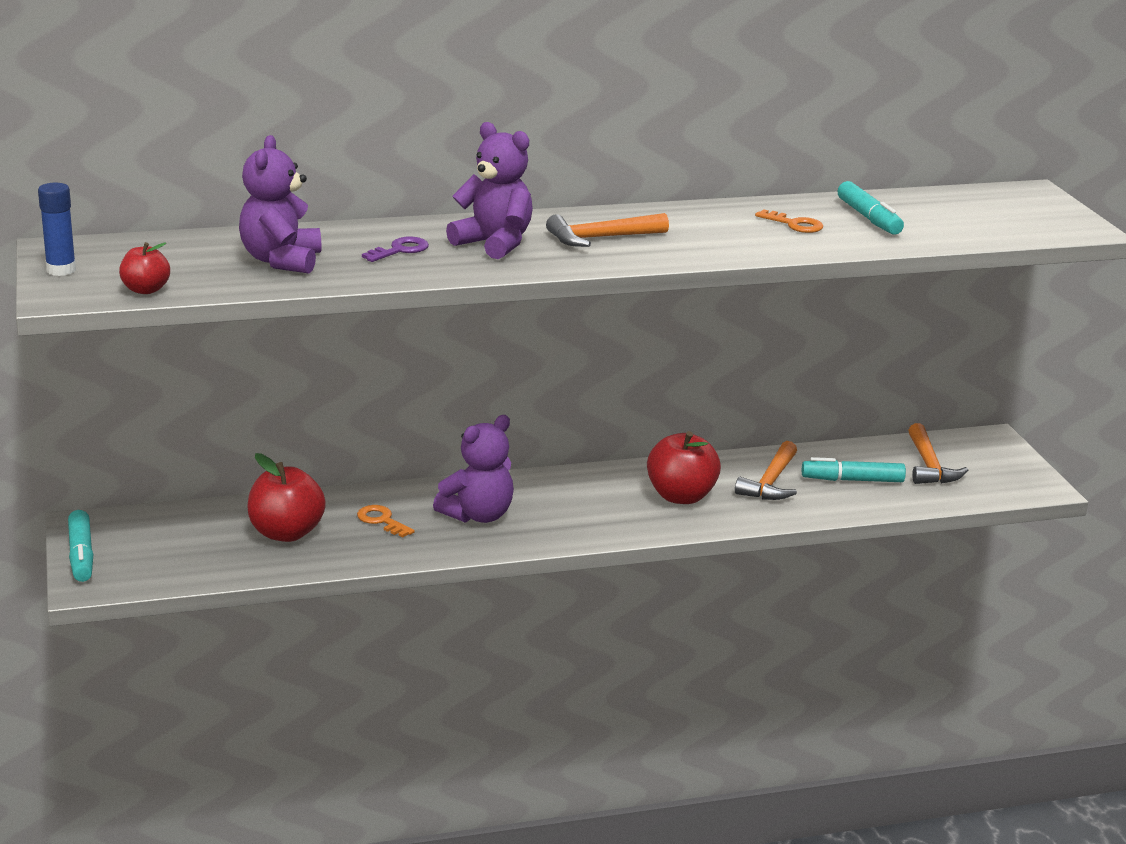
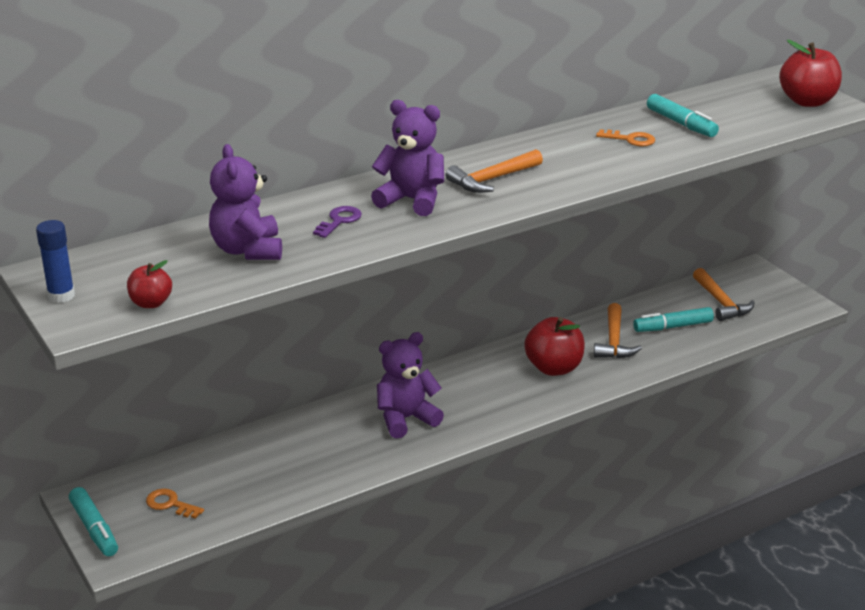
camera: 15 degrees left, 5 degrees up
(286, 533) = (259, 469): red apple -> red apple (807, 101)
(382, 521) = (331, 440): orange key -> orange key (170, 504)
(478, 515) = (406, 419): purple teddy bear -> purple teddy bear turned 150 degrees counterclockwise

